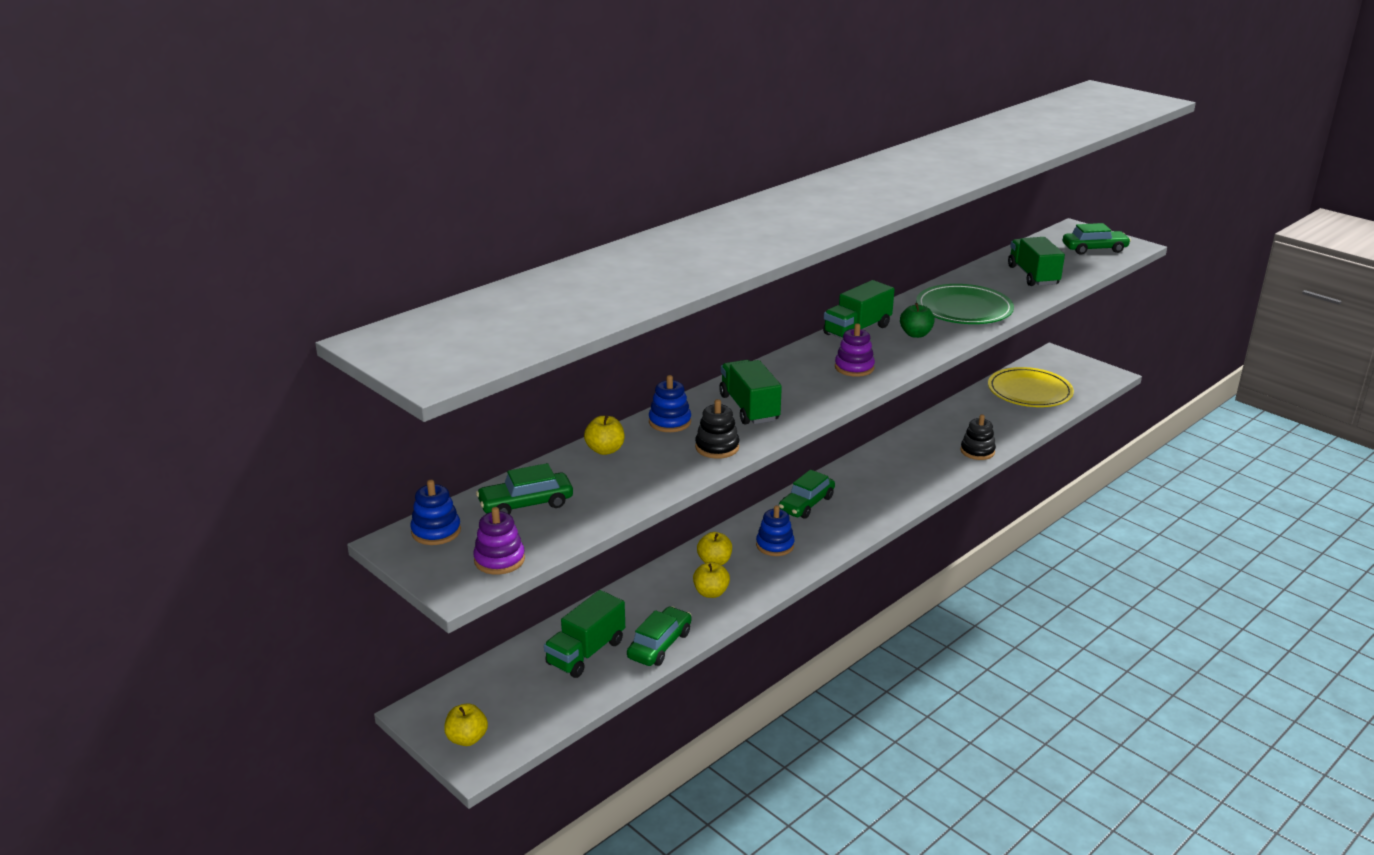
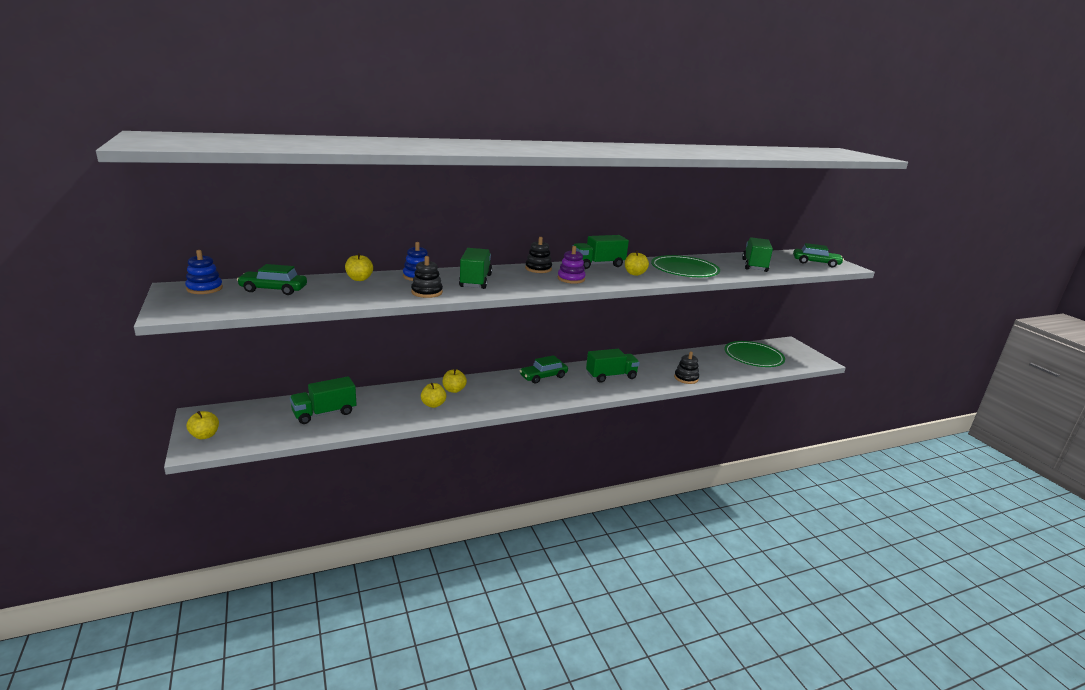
camera: 20 degrees right, 5 degrees down
(499, 560) = (213, 308): purple stacking toy -> none
(660, 645) = (371, 422): green car -> none
(775, 545) = (500, 392): blue stacking toy -> none
(796, 360) = (538, 269): none -> black stacking toy
(887, 476) = (611, 376): none -> green truck
(916, 334) = (634, 273): green apple -> yellow apple
(1029, 391) = (753, 357): yellow plate -> green plate

